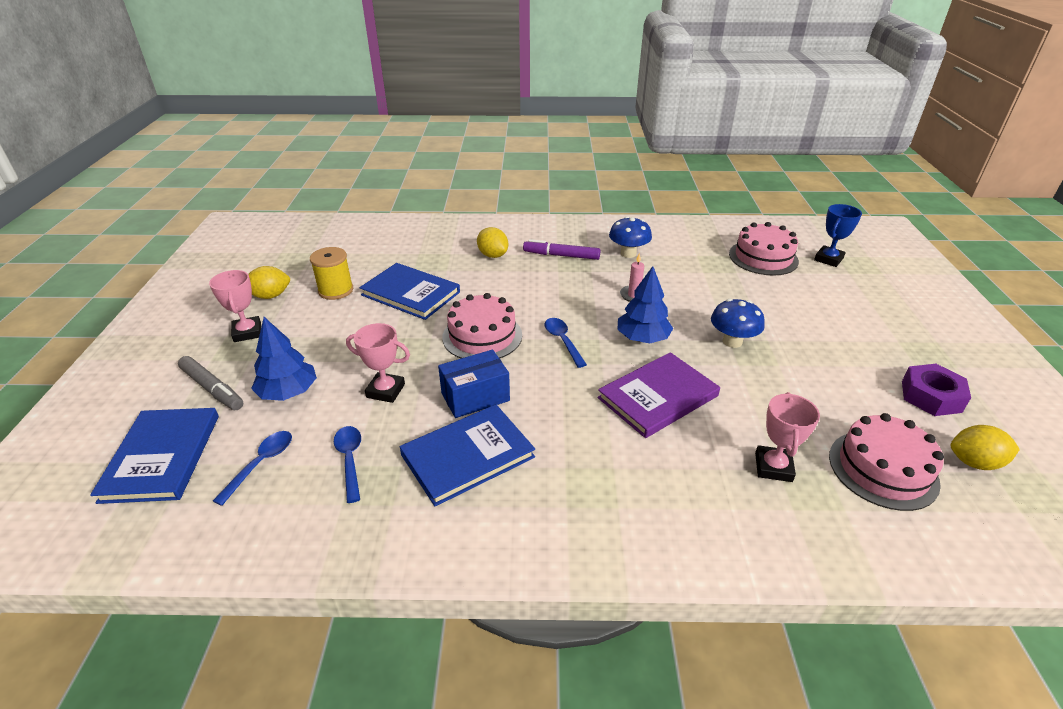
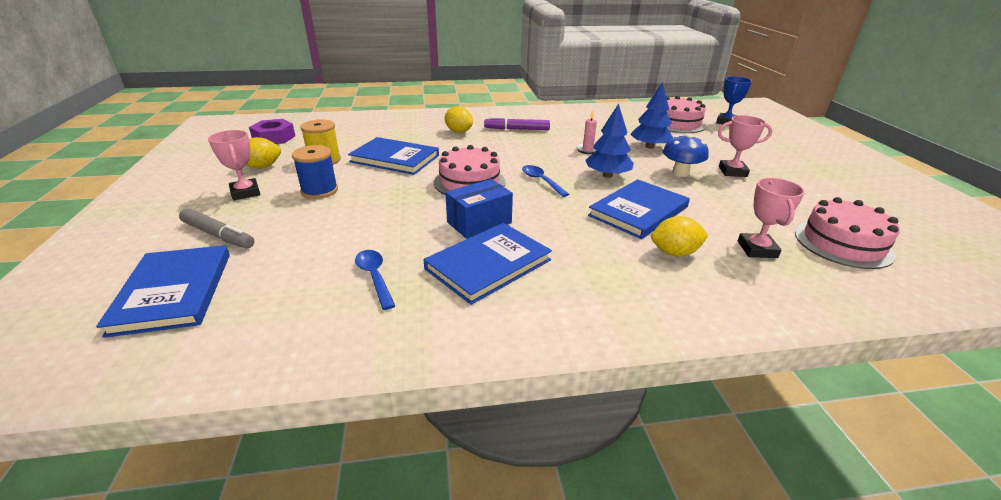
camera: 10 degrees left, 5 degrees down
(261, 464) = (283, 288): blue spoon -> none
(288, 392) = (298, 232): blue tree -> blue tree (649, 147)
(321, 335) = (319, 191): none -> blue spool
(385, 391) = (393, 224): pink trophy -> pink trophy (732, 171)
(628, 253) = (571, 126): blue mushroom -> none
(658, 397) = (638, 211): purple book -> blue book
(931, 396) = (849, 196): purple nut -> purple nut (274, 138)
(974, 462) = (907, 233): yellow lemon -> yellow lemon (674, 253)

